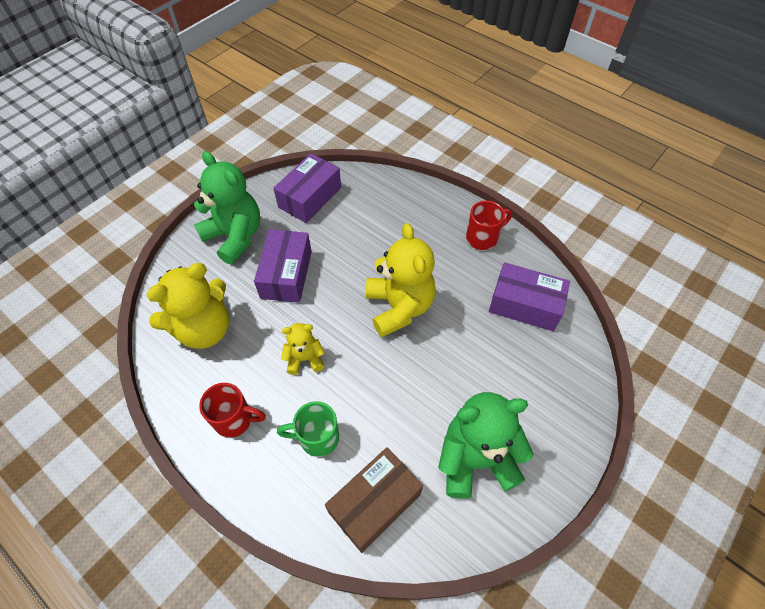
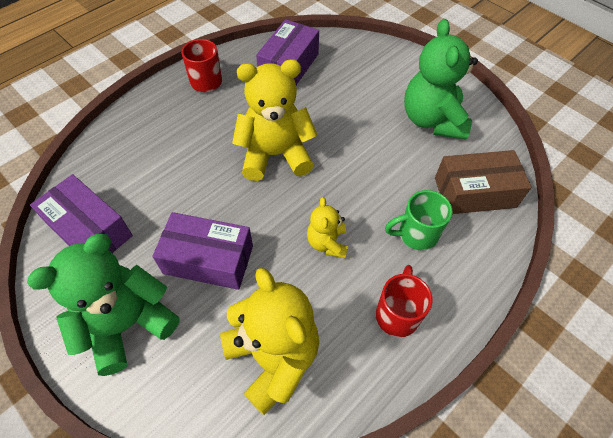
camera: 85 degrees left, 0 degrees up
(317, 438) = (416, 234): green mug -> green mug turned 75 degrees clockwise
(374, 503) = (474, 192): brown box -> brown box turned 60 degrees counterclockwise

